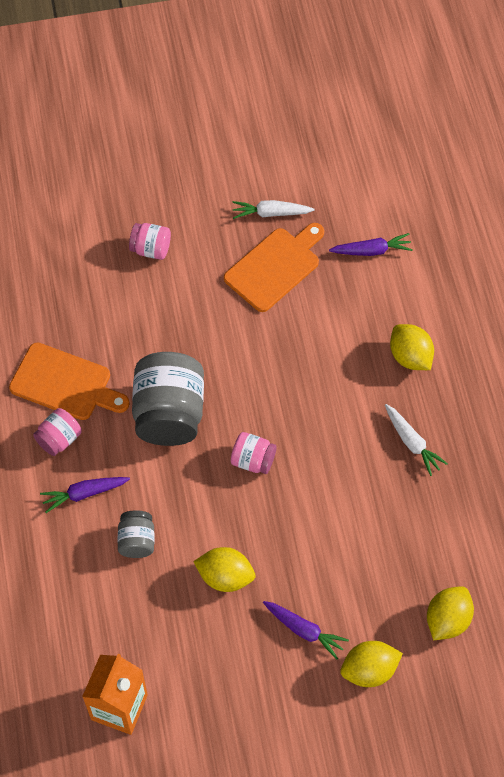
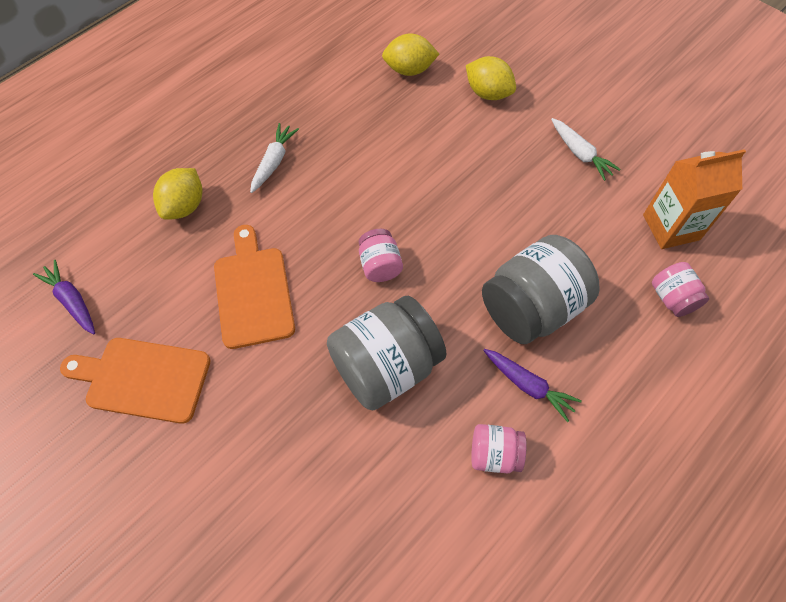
camera: 125 degrees left, 0 degrees up
(65, 383) = (429, 499): orange cutting board -> orange cutting board (253, 292)
(137, 541) = (531, 308): grey jar -> grey jar, size x2.00
(151, 249) = (191, 532): pink jar -> pink jar (672, 298)
(225, 576) = (501, 221): yellow lemon -> none
(270, 213) = (68, 429): white carrot -> white carrot (580, 154)
(304, 630) = (495, 145): purple carrot -> none

